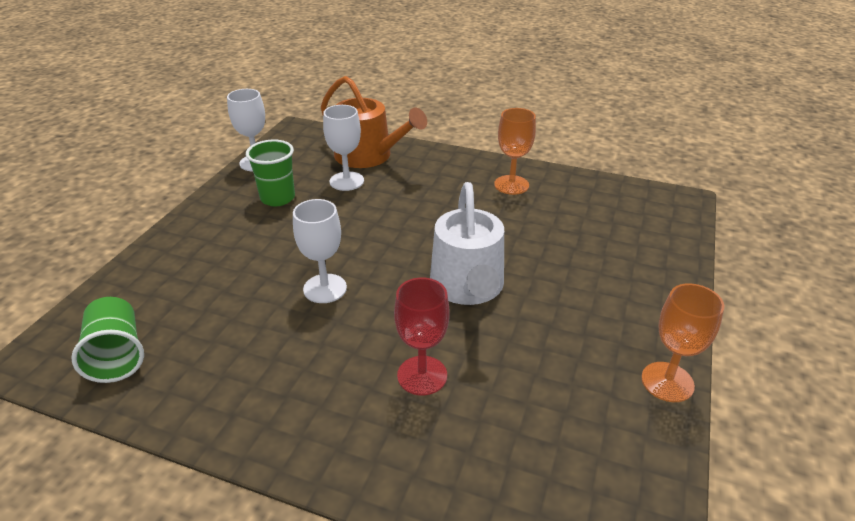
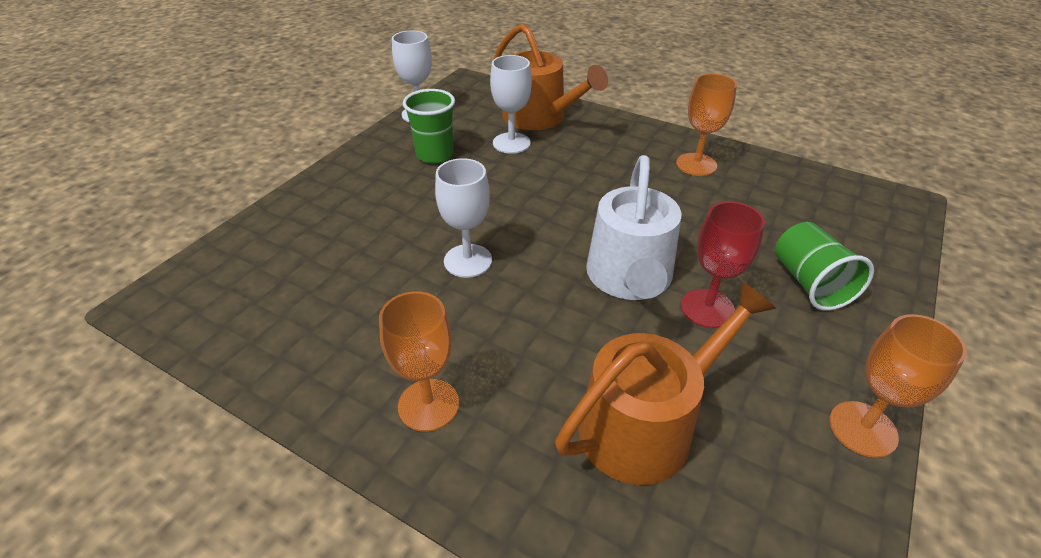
camera: 10 degrees right, 5 degrees up
(117, 355) = (237, 308): green cup -> green cup (809, 283)
(311, 413) = (428, 405): none -> orange goblet
(422, 375) = (561, 377): red goblet -> red goblet (707, 308)
(498, 402) = (646, 424): none -> orange watering can

